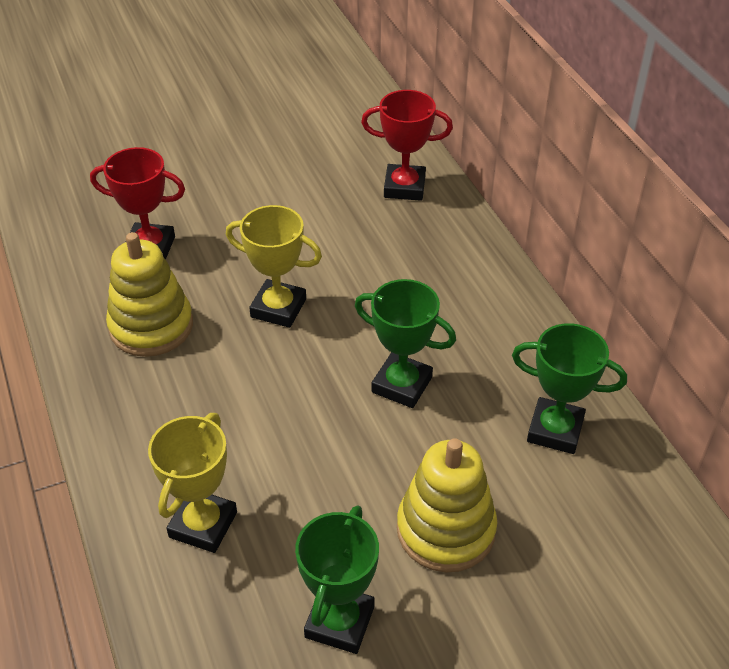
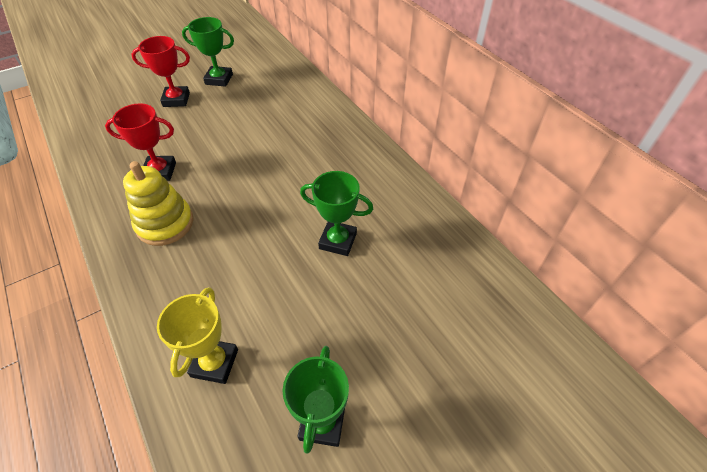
camera: 10 degrees left, 5 degrees up
(278, 308) = (249, 200): yellow trophy -> none
(404, 187) = (319, 115): red trophy -> red trophy (176, 100)
(445, 530) = (384, 339): yellow stacking toy -> none
(555, 430) = (441, 257): green trophy -> green trophy (219, 79)

